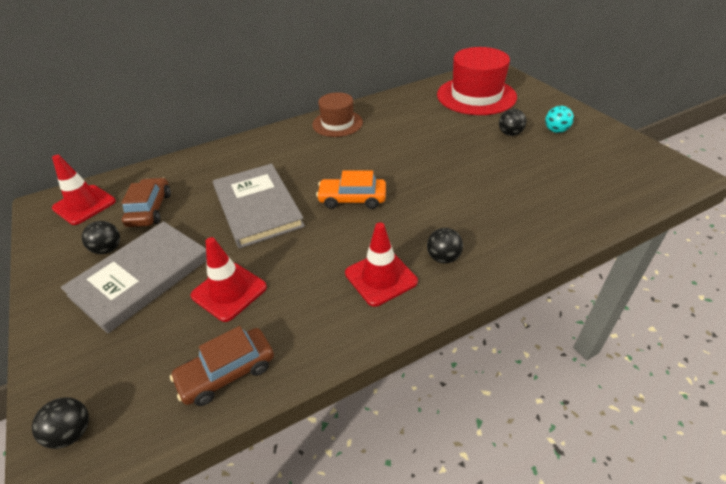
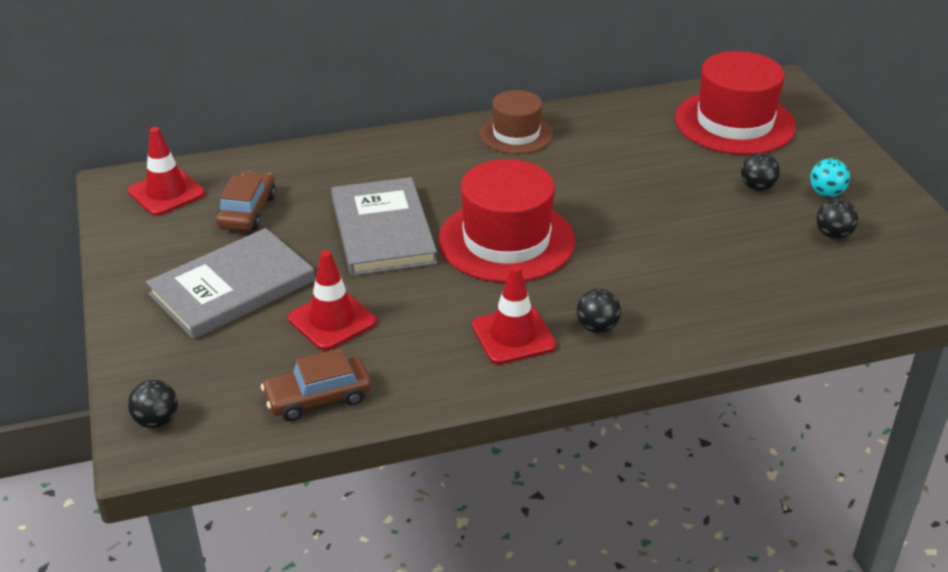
camera: 10 degrees right, 5 degrees down
(108, 249) = (195, 251): black ball -> black ball (833, 235)
(352, 199) = (506, 240): orange car -> red hat

